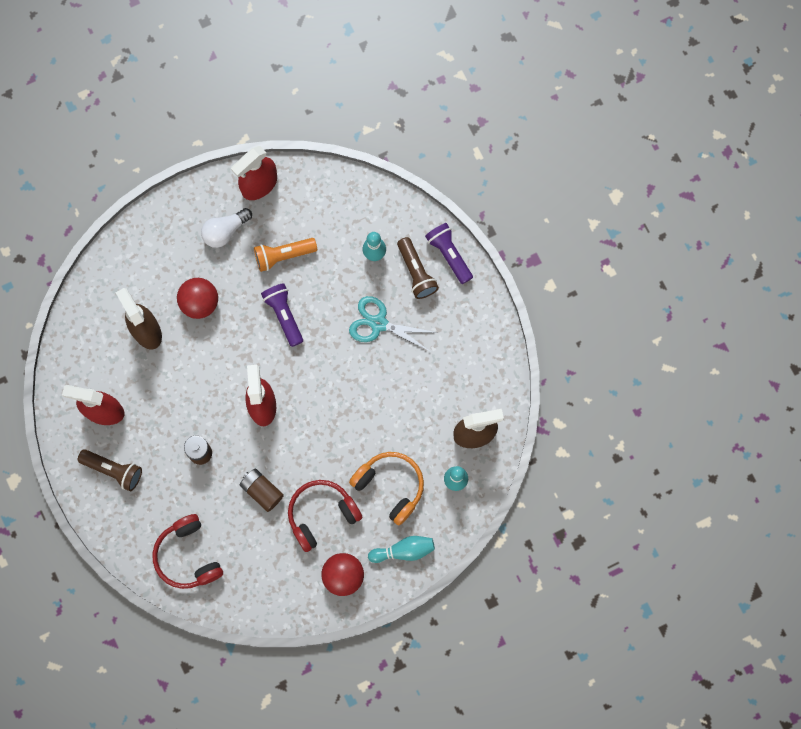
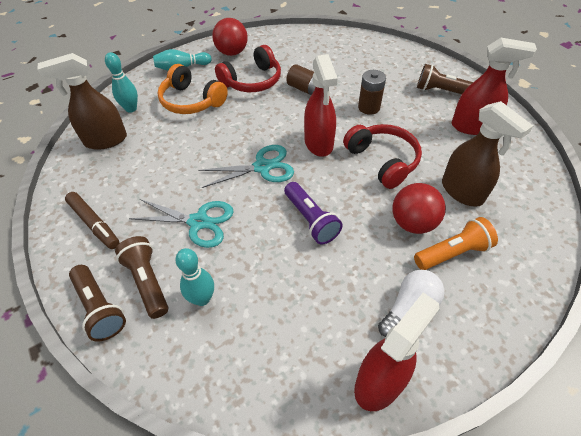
camera: 175 degrees right, 25 degrees down
(188, 556) = (358, 53): red headphones -> red headphones (382, 161)
(283, 256) = (323, 284): orange flashlight -> orange flashlight (452, 253)
(320, 380) = (262, 167): none -> turquoise scissors
(449, 255) = (100, 308): purple flashlight -> brown flashlight
(467, 331) = (94, 224): none -> brown marker

